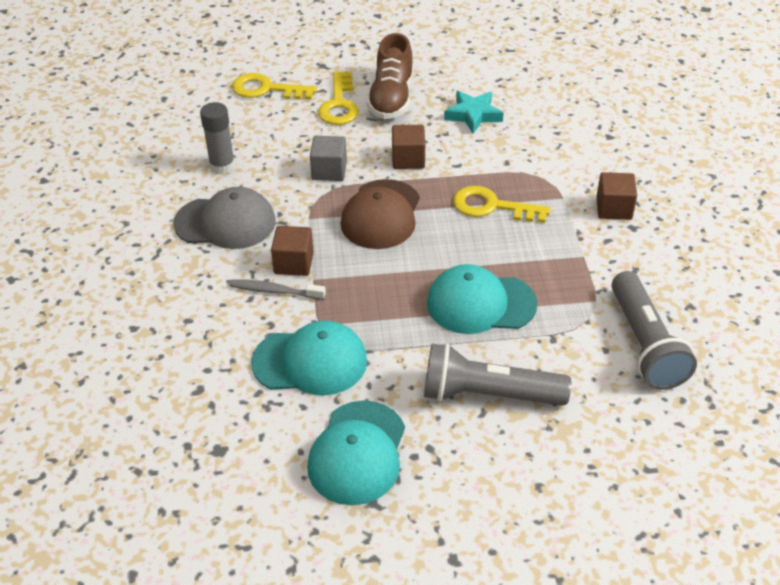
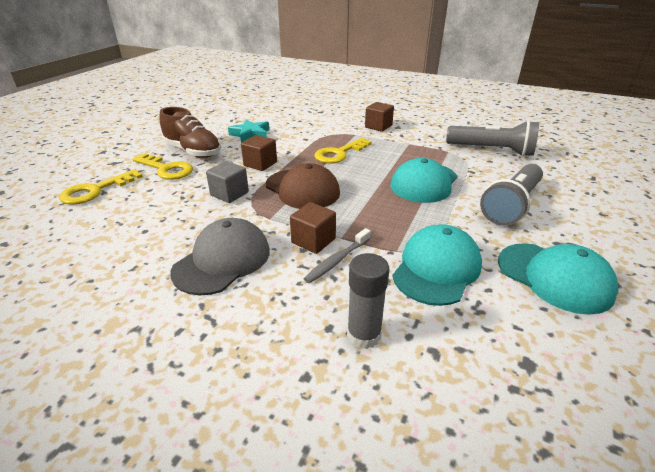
camera: 60 degrees left, 10 degrees down
(222, 165) = (148, 239): grey glue stick -> grey glue stick (364, 335)

